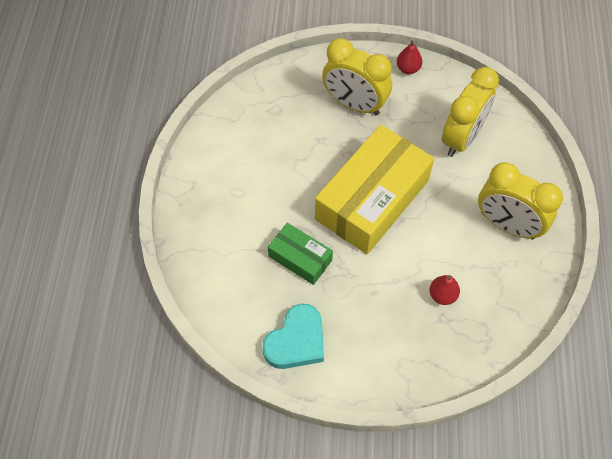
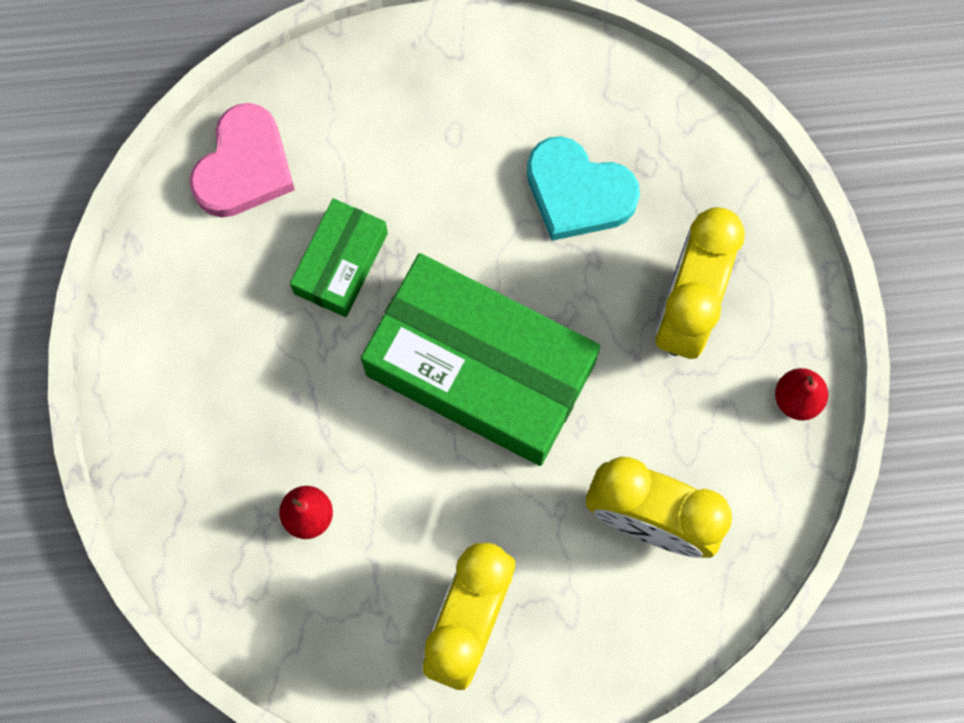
camera: 80 degrees right, 15 degrees up
(231, 301) = (244, 167): none -> pink heart
(296, 341) = (188, 283): turquoise heart -> turquoise heart (578, 193)
(372, 199) = (480, 369): yellow box -> green box

